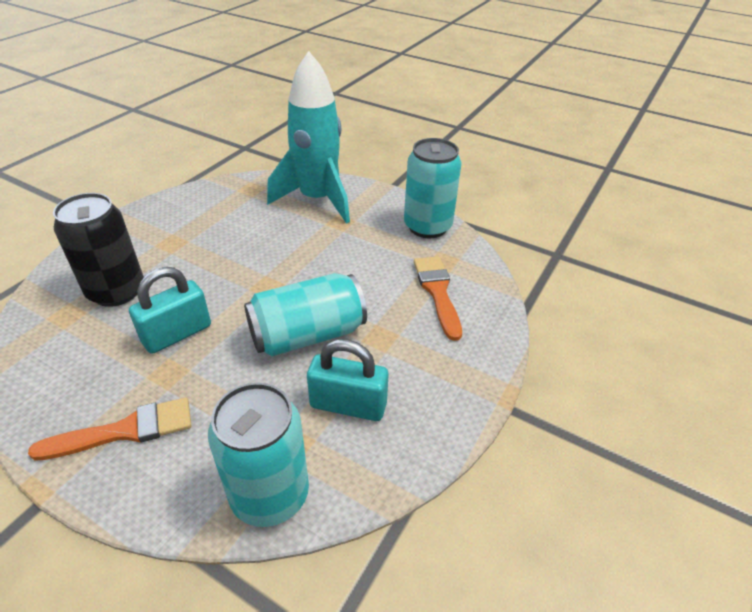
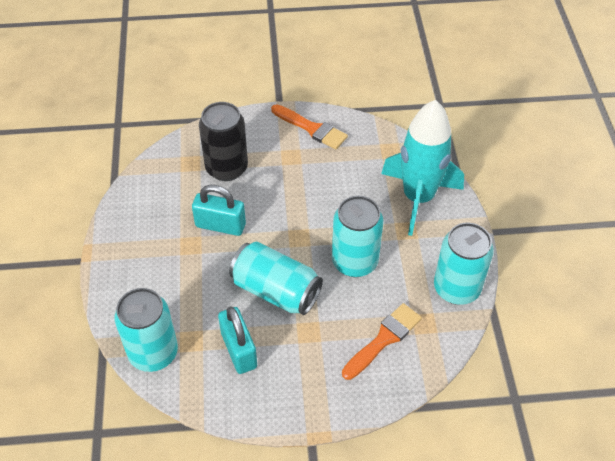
camera: 55 degrees right, 10 degrees up
(125, 431) = (141, 259): orange brush -> orange brush (311, 128)
(337, 266) = (354, 262): none -> turquoise can

